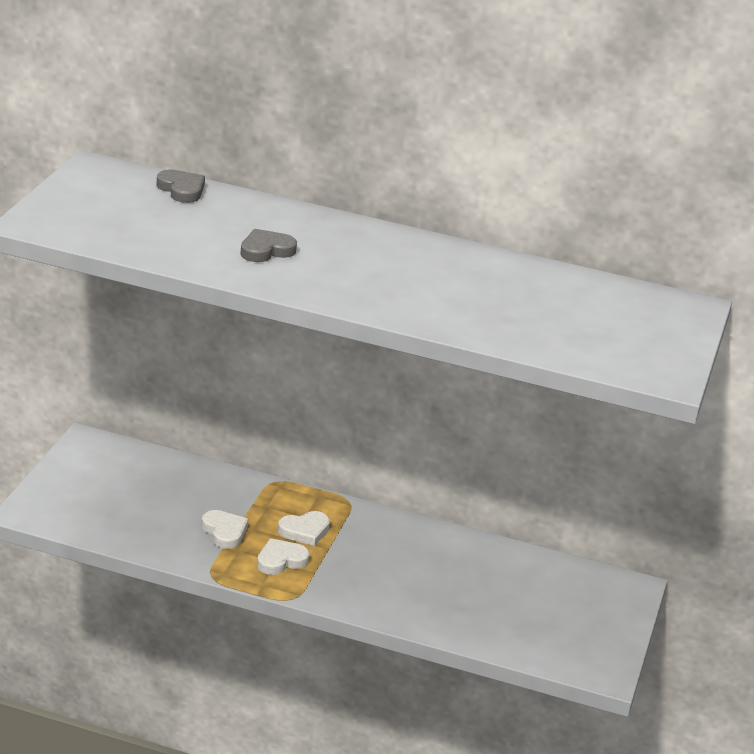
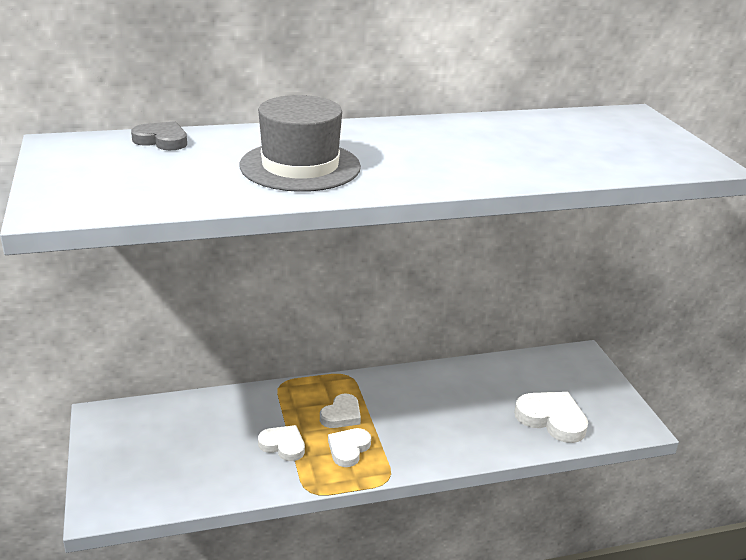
camera: 30 degrees left, 0 degrees up
(266, 250) = (300, 166): grey heart -> grey hat
(514, 625) = (552, 419): none -> white heart

